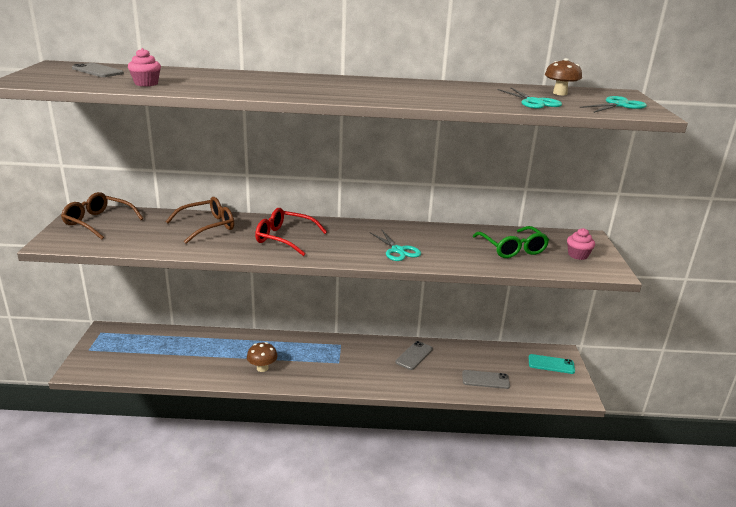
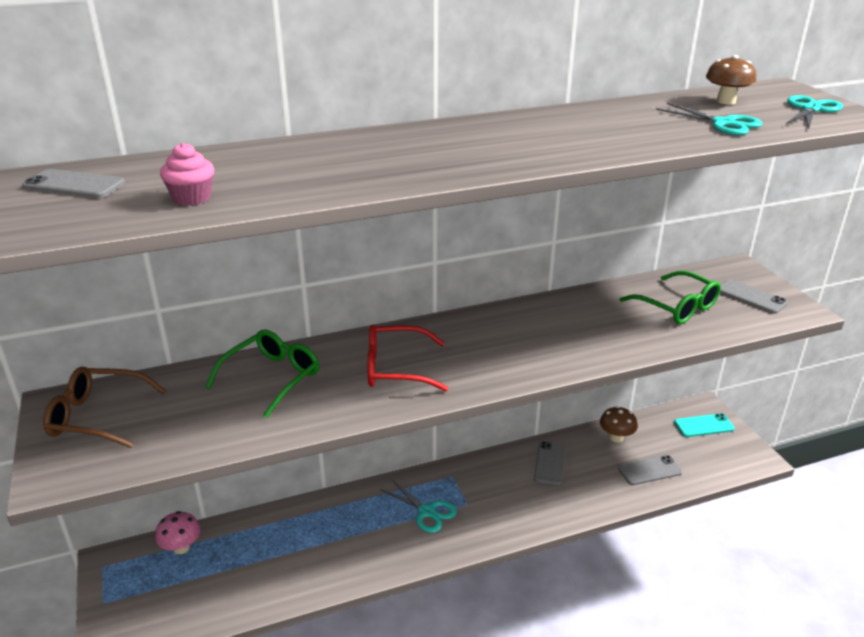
camera: 20 degrees left, 5 degrees up
(149, 335) = (181, 547): none -> pink mushroom
(208, 226) = (272, 377): brown glasses -> green glasses
(262, 368) = (376, 546): brown mushroom -> brown mushroom (616, 437)
(398, 250) = (553, 347): turquoise scissors -> turquoise scissors (427, 512)
(578, 255) = (751, 297): pink cupcake -> grey phone

